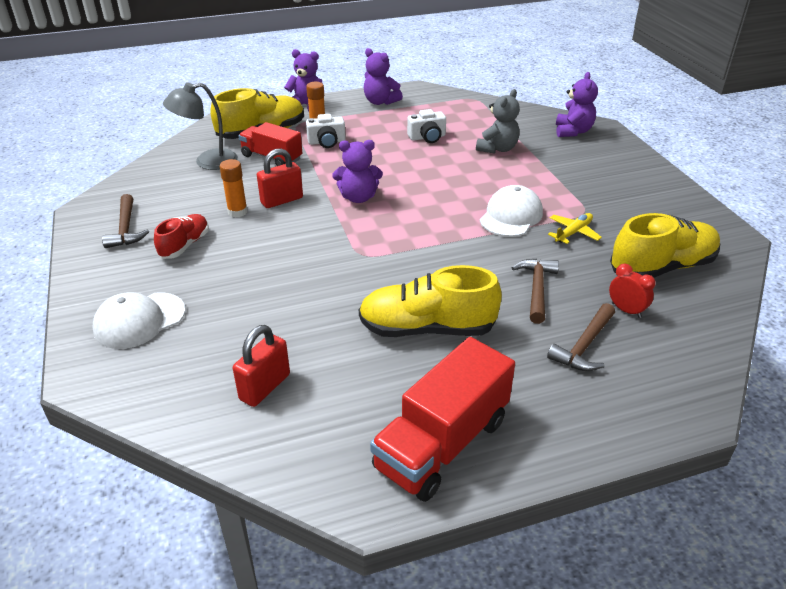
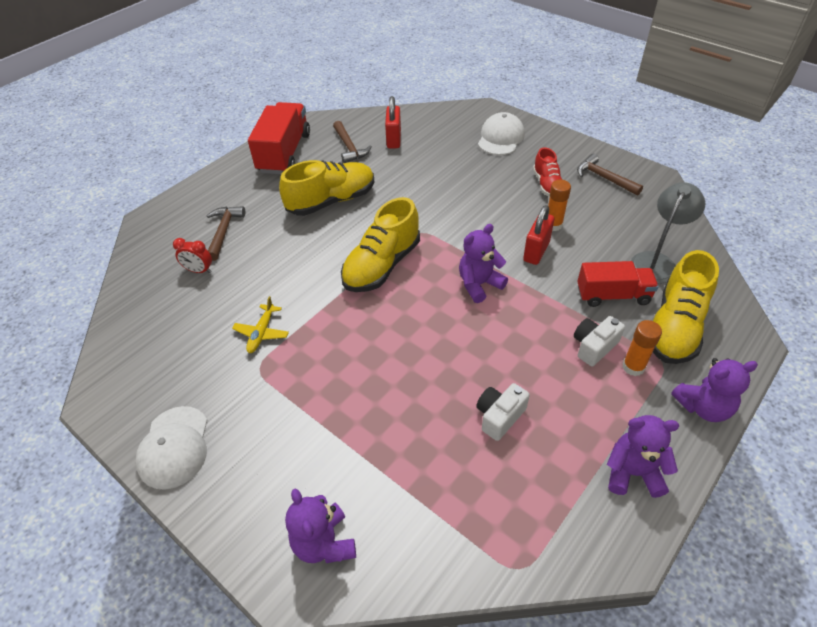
camera: 150 degrees right, 10 degrees up
(497, 149) = (402, 437): grey teddy bear -> none
(511, 216) = (328, 327): white cap -> white cap (174, 447)
(536, 289) = (272, 260): brown hammer -> brown hammer (349, 147)
(661, 267) = (173, 327): yellow shoe -> yellow shoe (382, 265)

